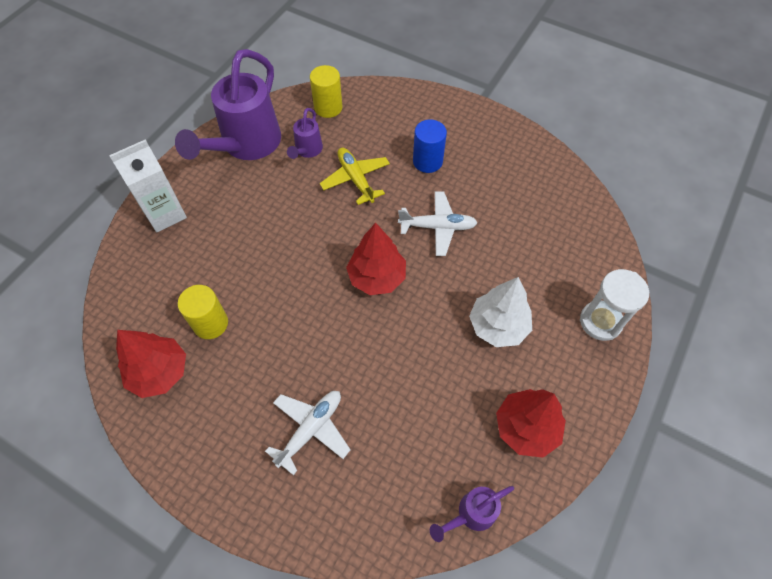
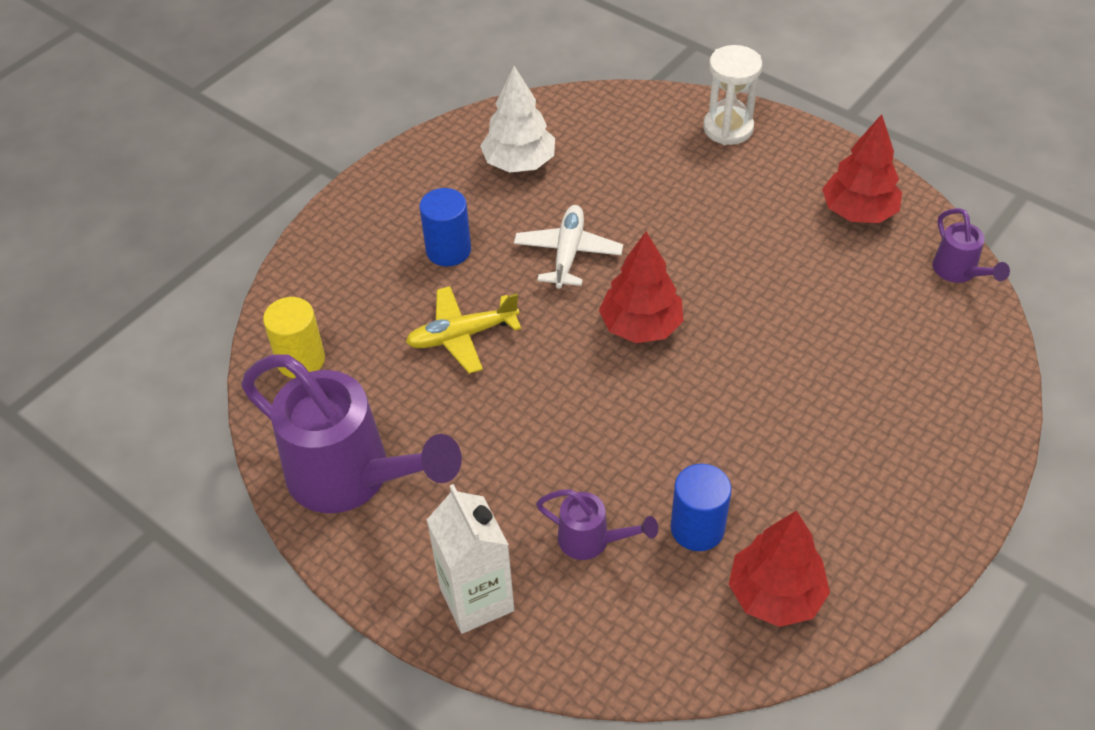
camera: 80 degrees left, 10 degrees down
(210, 323) = (697, 528): yellow cylinder -> blue cylinder
(307, 151) = (388, 393): purple watering can -> purple watering can (592, 541)
(311, 429) = (862, 413): white plane -> none
(498, 326) = (726, 216): white tree -> white tree (519, 163)

